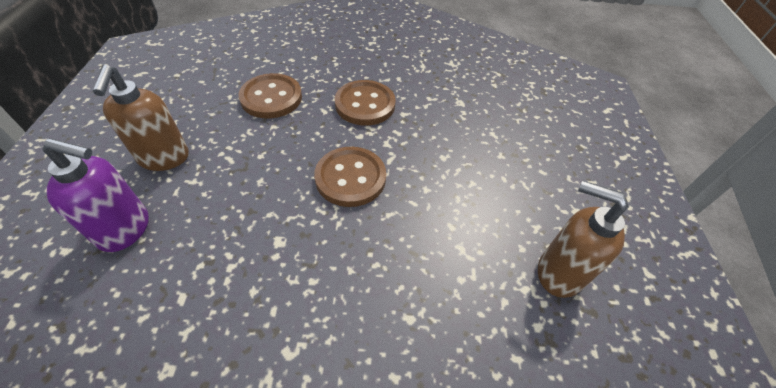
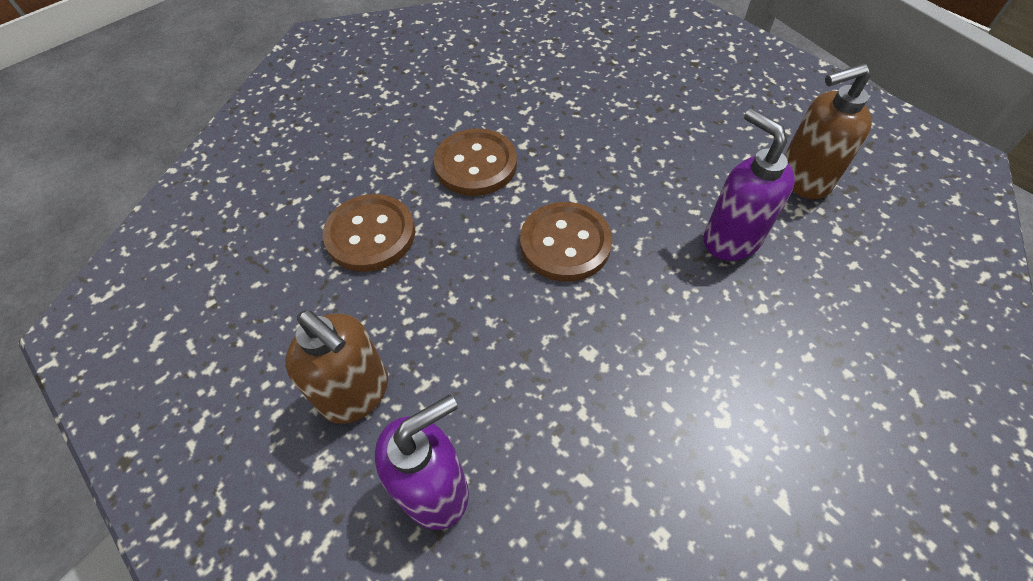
camera: 40 degrees left, 5 degrees up
(449, 261) = (730, 239): none -> purple soap dispenser

